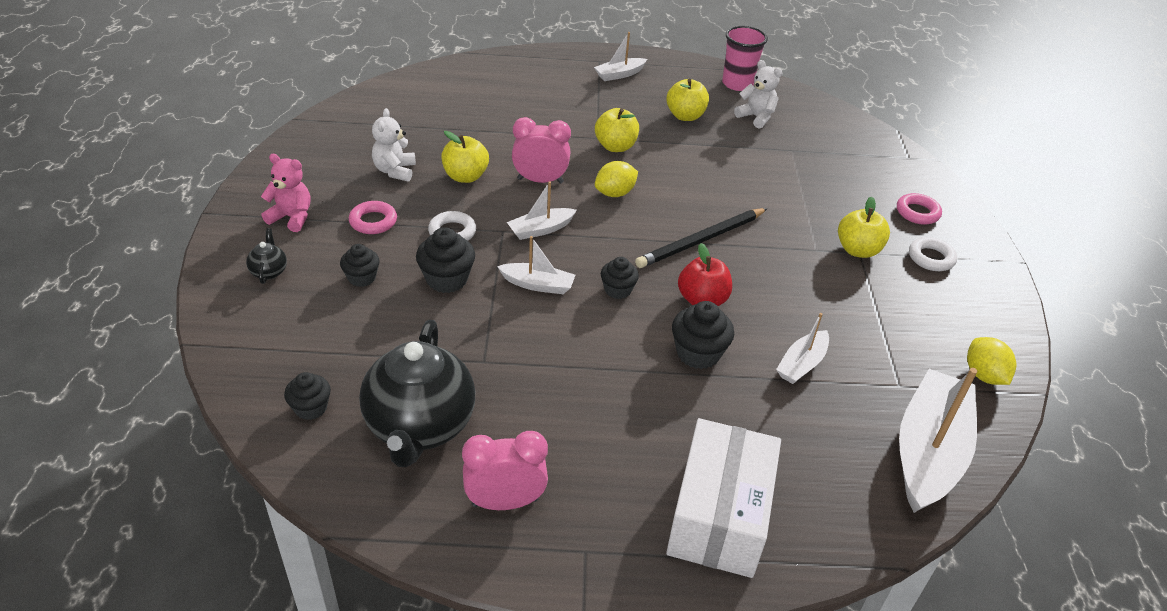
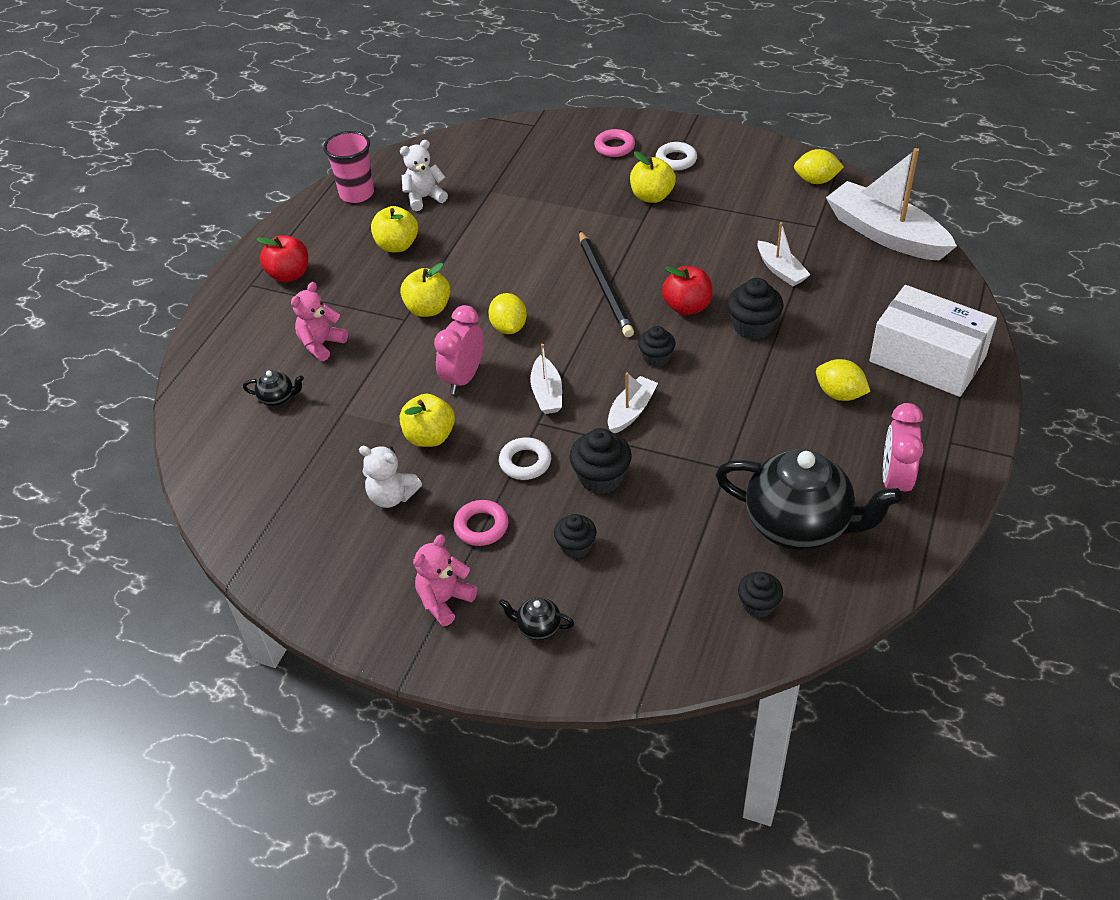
camera: 65 degrees left, 5 degrees up
(482, 99) = (277, 398): none -> black teapot
(548, 105) = (321, 344): none -> pink teddy bear
(619, 74) = (289, 275): white boat -> red apple
(624, 438) = (839, 394): none -> yellow lemon

